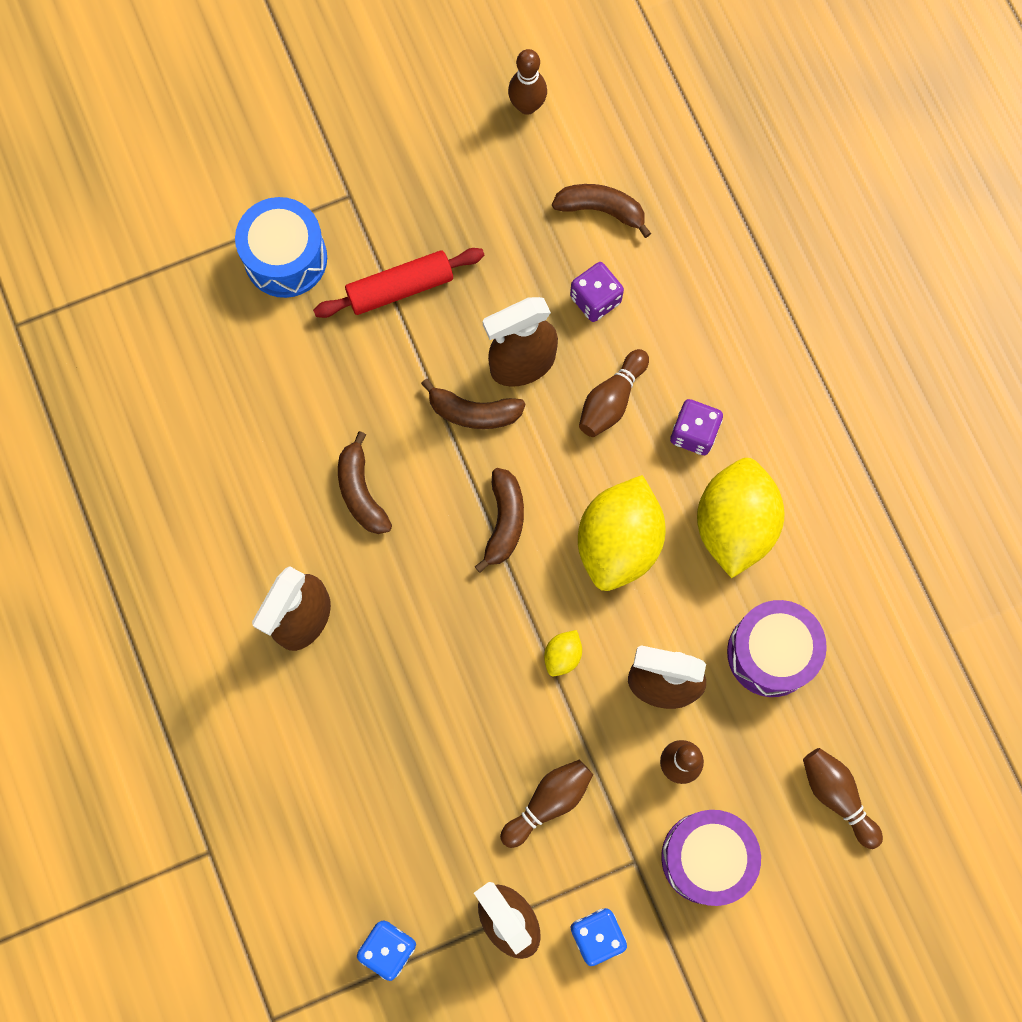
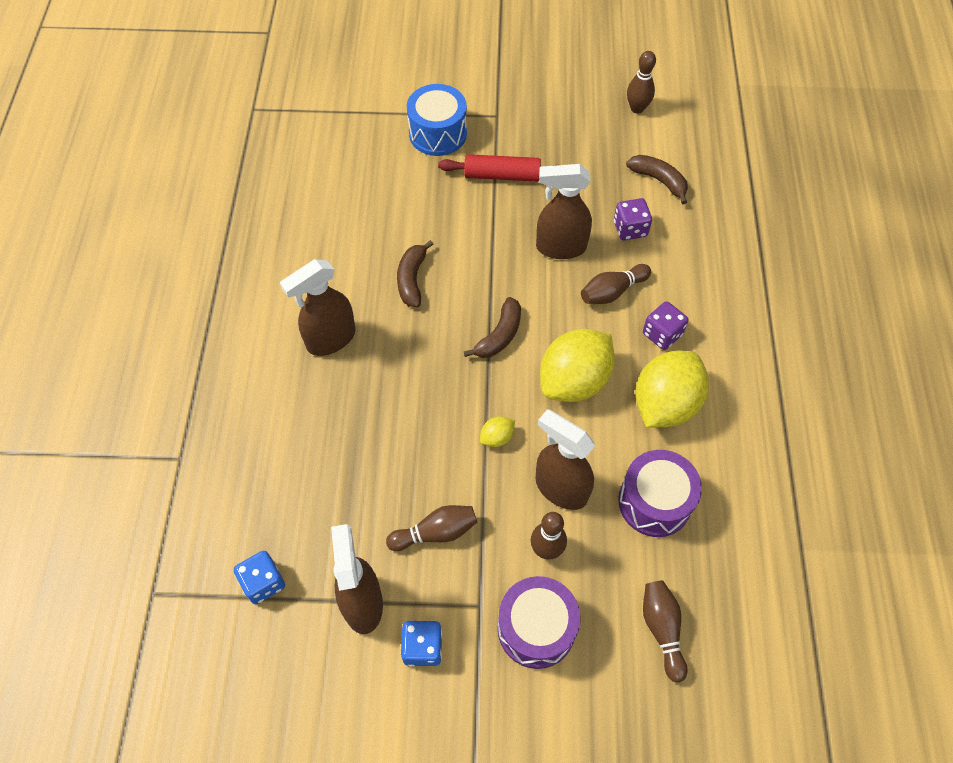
camera: 25 degrees right, 15 degrees down
(473, 412) = (513, 262): brown banana -> none

